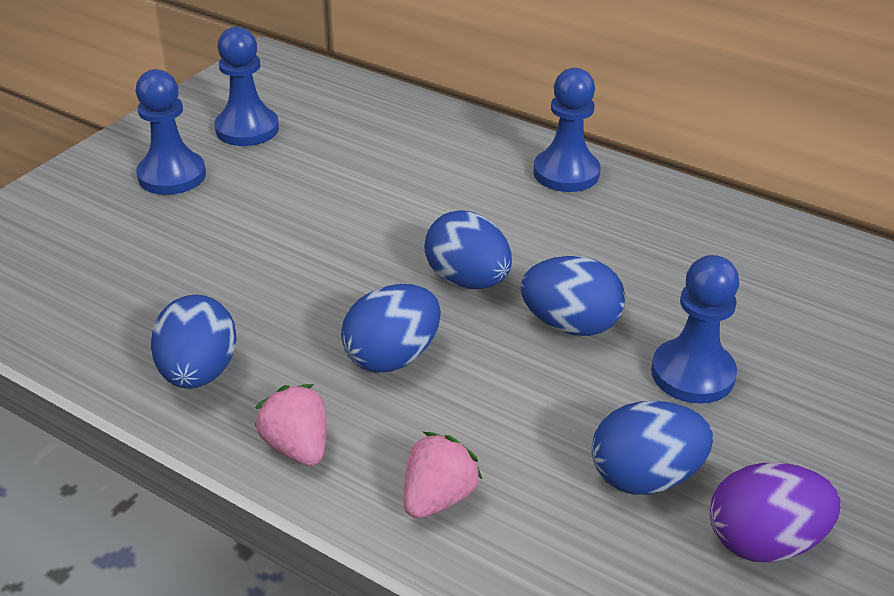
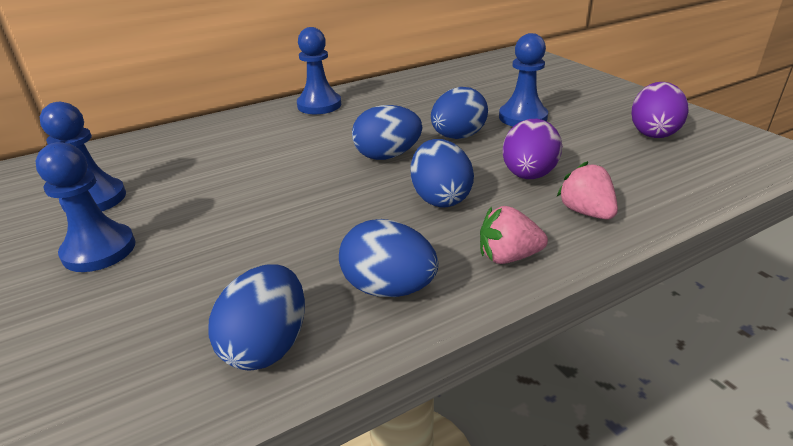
camera: 60 degrees left, 5 degrees down
(503, 421) = (528, 175): none -> purple egg
(645, 477) = (595, 148): blue egg -> blue egg (267, 345)

